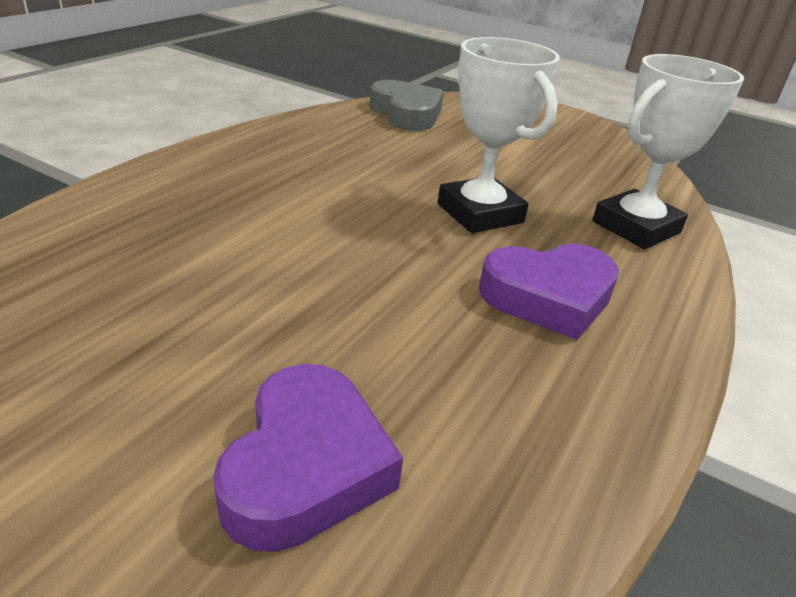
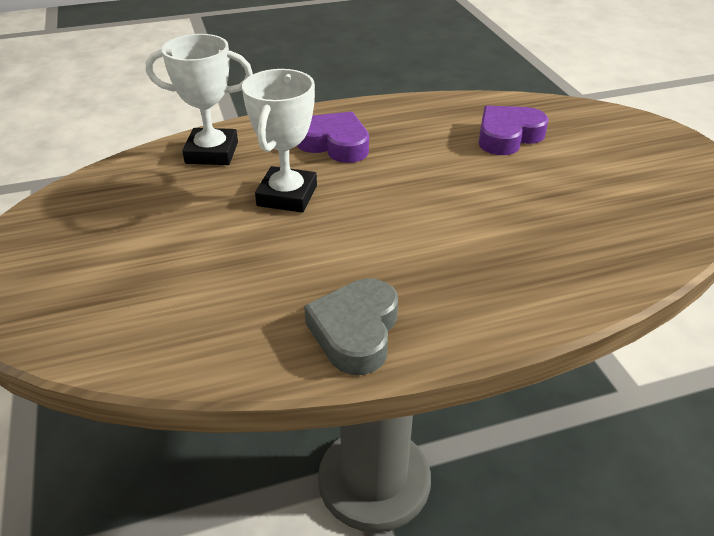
camera: 135 degrees left, 5 degrees up
(406, 114) = (151, 331): grey heart -> grey heart (355, 332)

